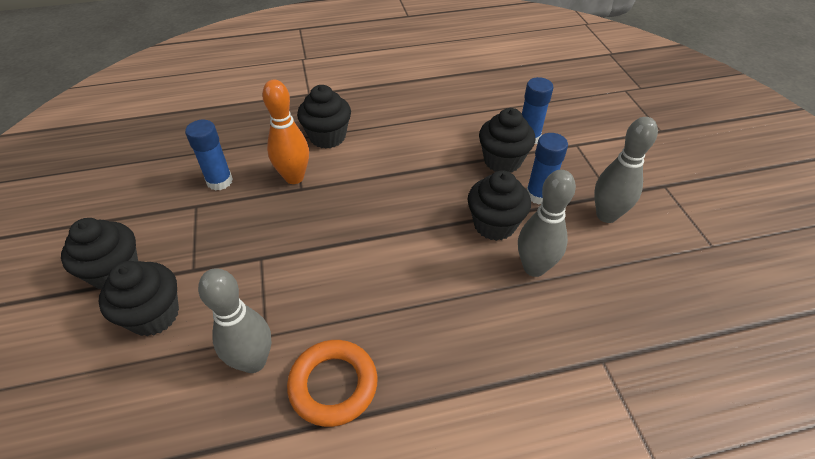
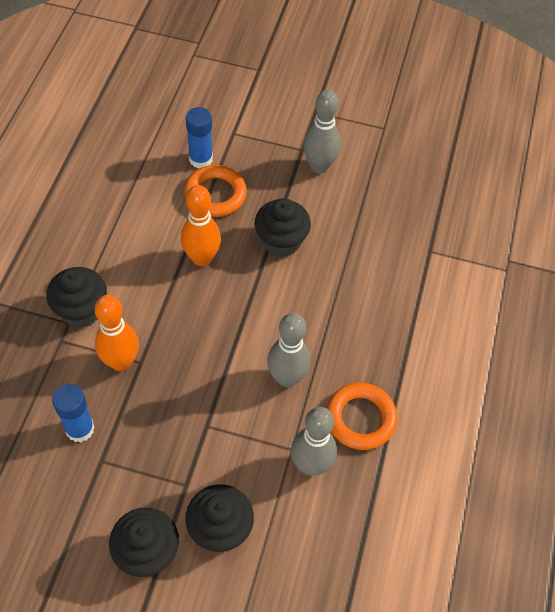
camera: 65 degrees left, 10 degrees up
(430, 180) = (202, 258): none -> orange bowling pin
(502, 161) = (215, 194): black cupcake -> orange ring
(534, 268) = (337, 242): grey bowling pin -> grey bowling pin (287, 378)
(538, 195) = (270, 194): blue glue stick -> none

